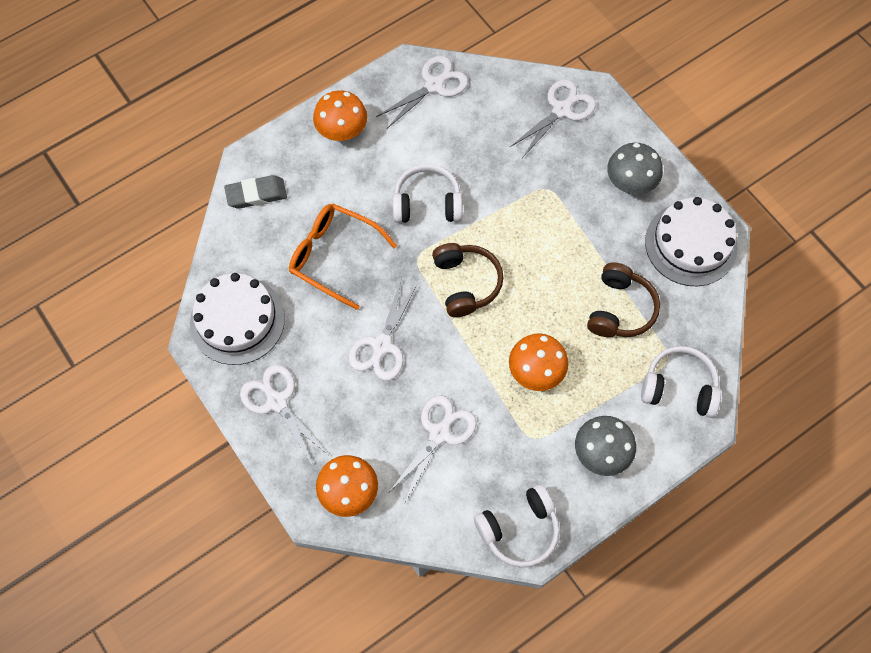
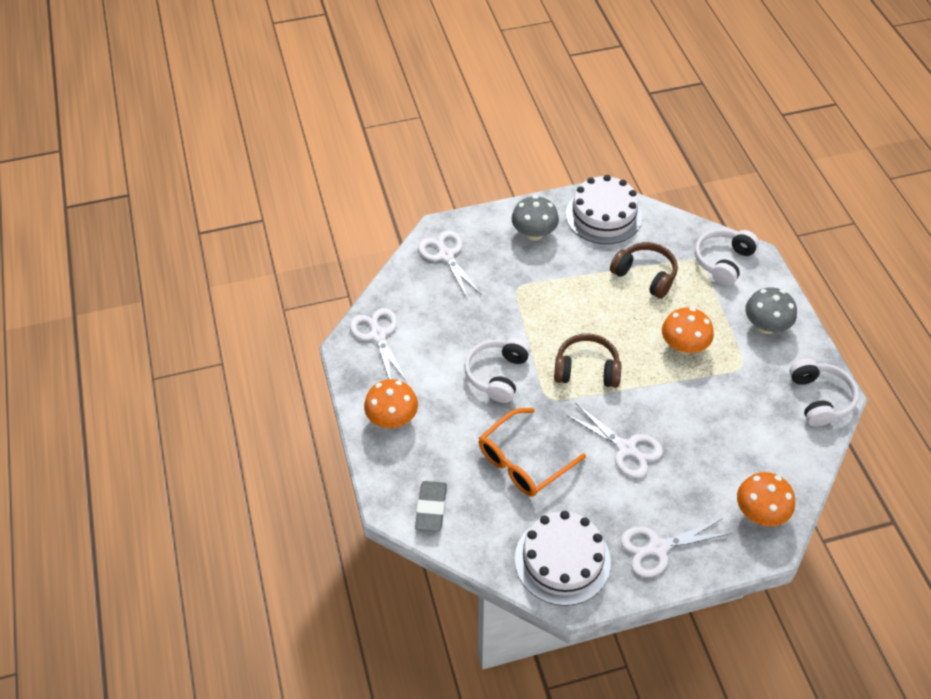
camera: 70 degrees left, 15 degrees down
(440, 433) = (721, 429): white scissors -> none

